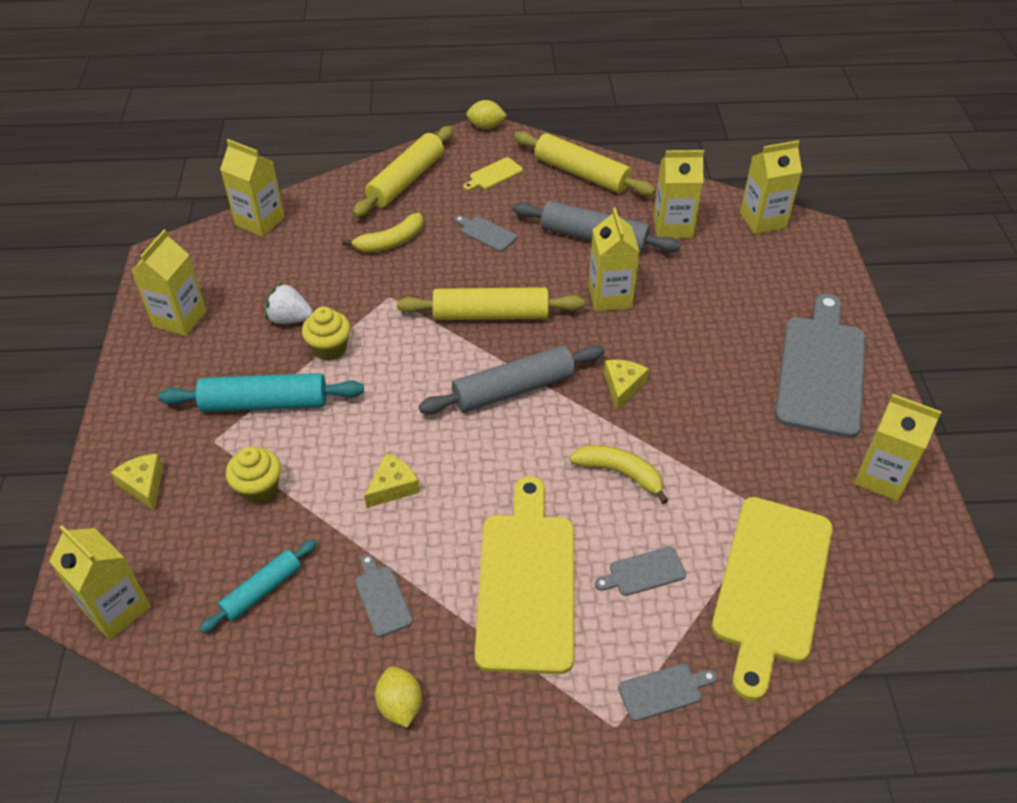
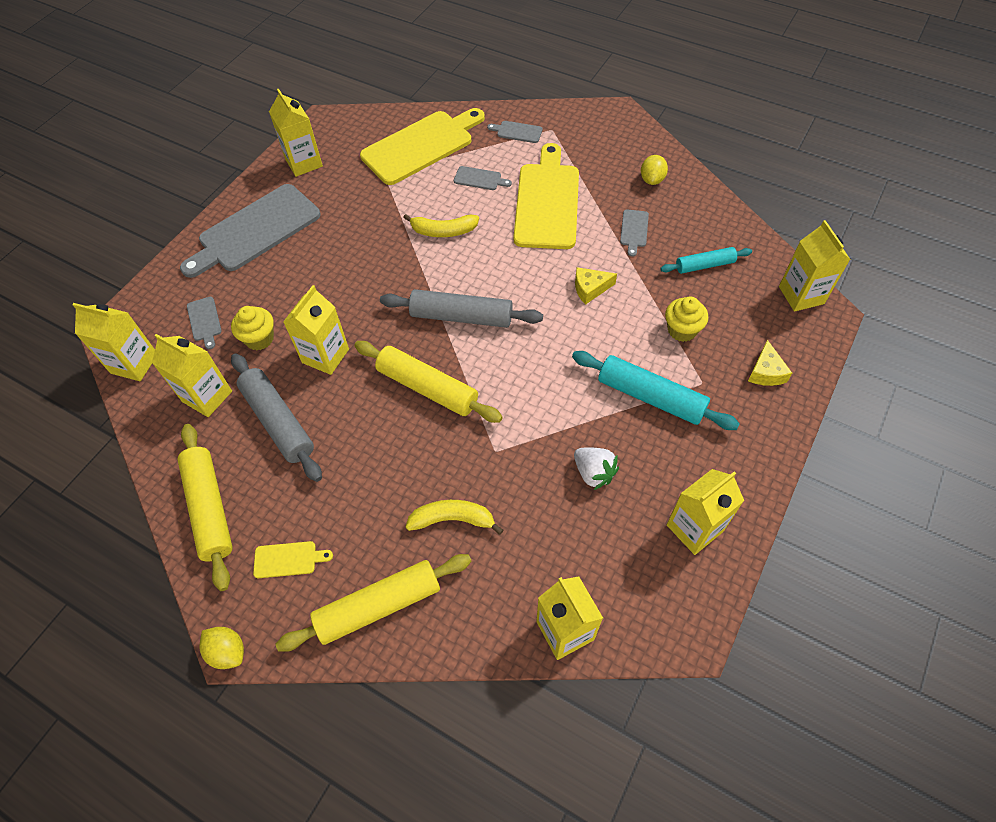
camera: 145 degrees left, 10 degrees up
(329, 348) = (575, 423): yellow cupcake -> yellow cupcake (259, 338)
(486, 233) = (361, 480): grey cutting board -> grey cutting board (204, 321)
(526, 583) = (547, 202): yellow cutting board -> yellow cutting board turned 150 degrees clockwise
(620, 473) = (443, 231): yellow banana -> yellow banana turned 60 degrees counterclockwise
(622, 386) = (388, 282): yellow cheese -> none

